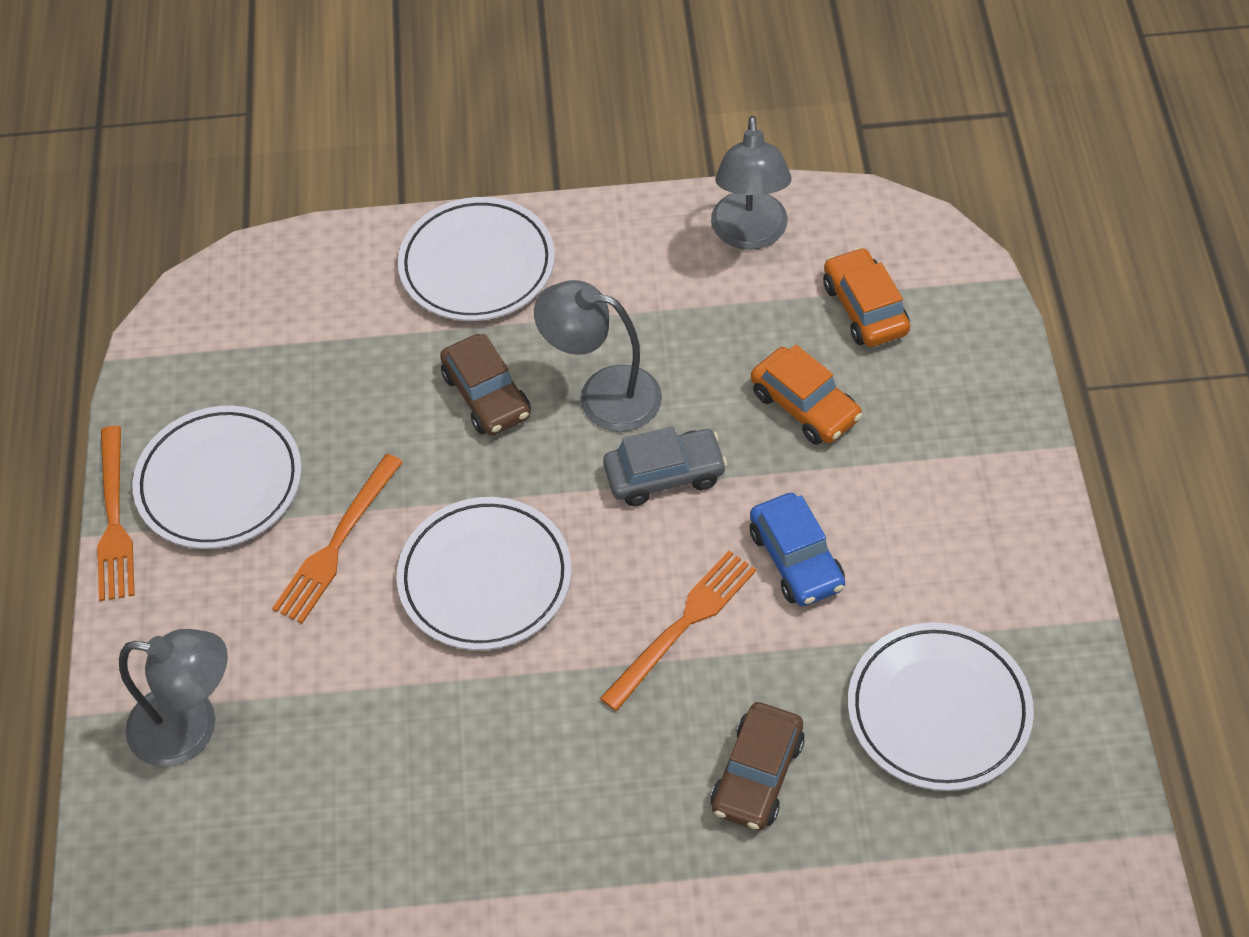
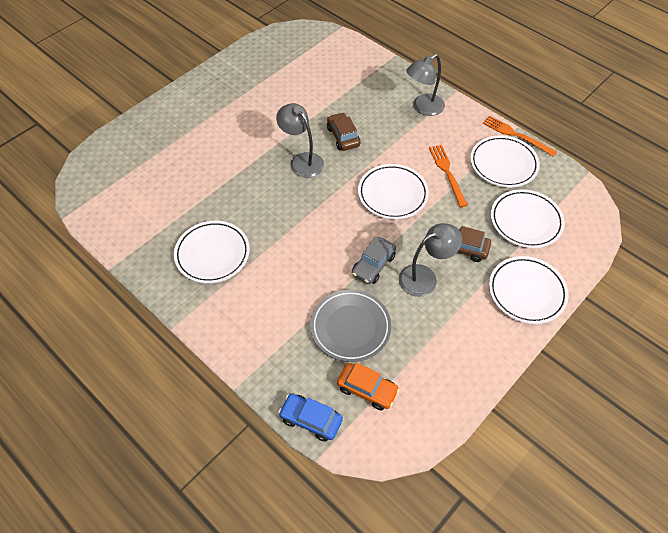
camera: 135 degrees right, 0 degrees up
(329, 360) = (525, 221): none -> white plate
(683, 626) = (317, 223): orange fork -> none
(749, 234) = (446, 389): grey lamp -> grey lamp (302, 161)
(757, 774) = (255, 199): brown car -> brown car (343, 137)
(796, 559) = (301, 269): blue car -> blue car (311, 419)
(805, 406) = (350, 327): orange car -> grey plate

